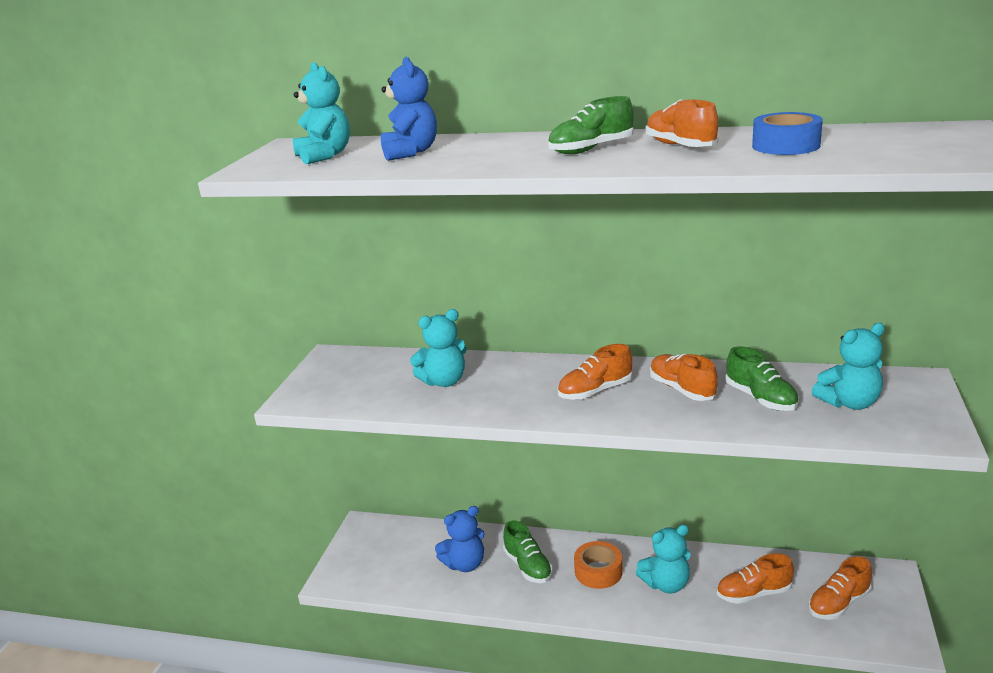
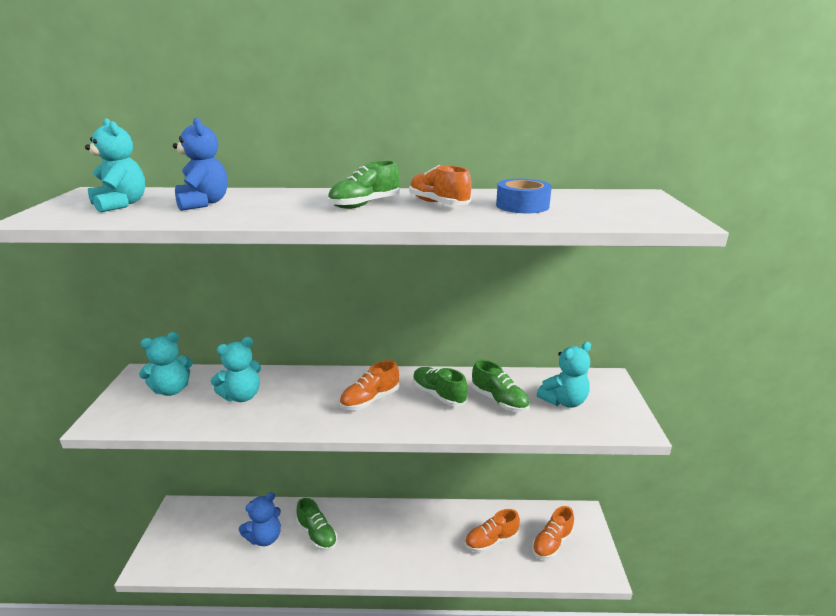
camera: 15 degrees left, 0 degrees up
(598, 571) = (373, 533): orange tape -> none
(666, 584) = (426, 539): turquoise teddy bear -> turquoise teddy bear (171, 390)
(682, 389) = (438, 395): orange shoe -> green shoe

